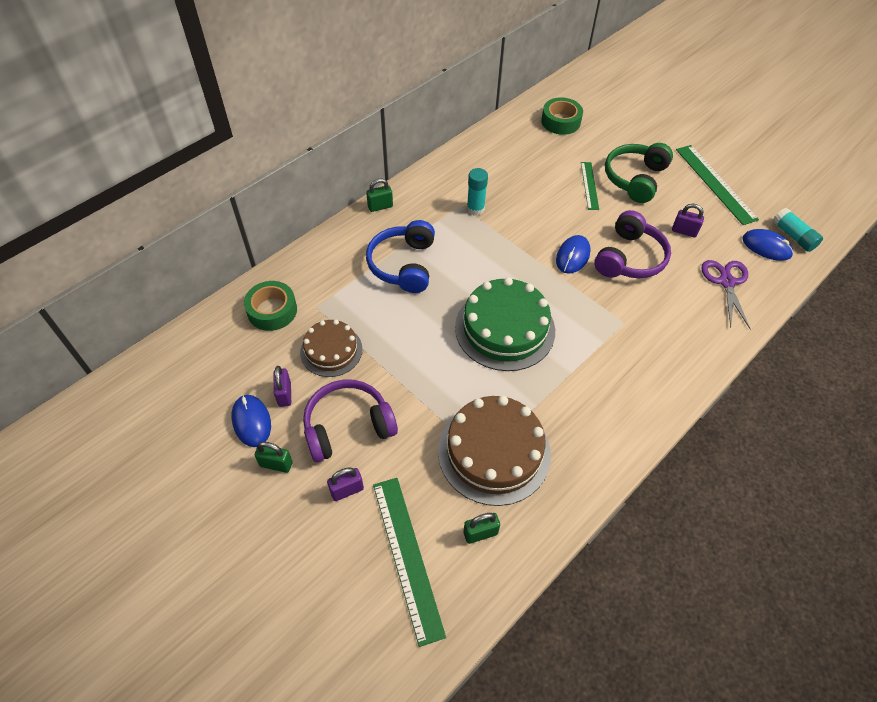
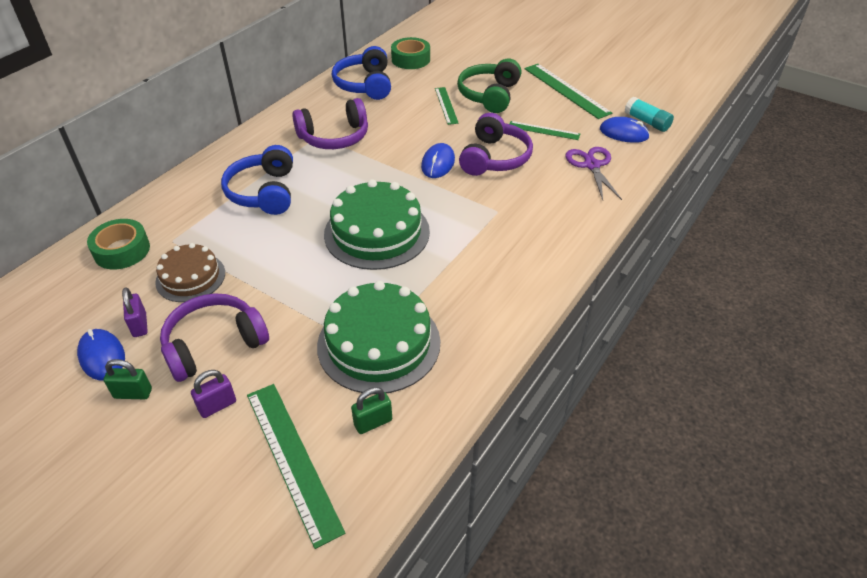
camera: 10 degrees left, 10 degrees down
(380, 206) = (235, 146): green padlock -> none
(475, 209) = (334, 137): turquoise glue stick -> purple headphones
(494, 452) = (379, 343): brown cake -> green cake
(511, 148) = (365, 84): none -> blue headphones
(684, 231) = (543, 130): purple padlock -> green ruler

